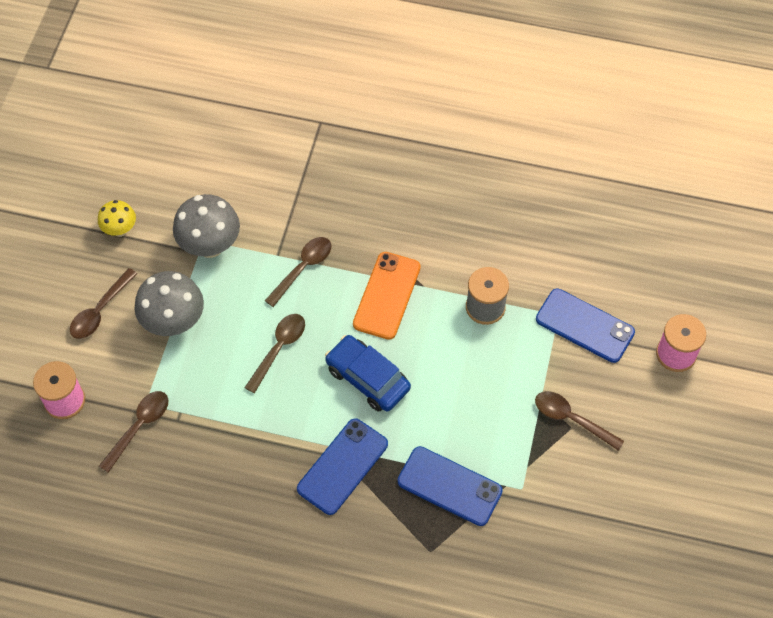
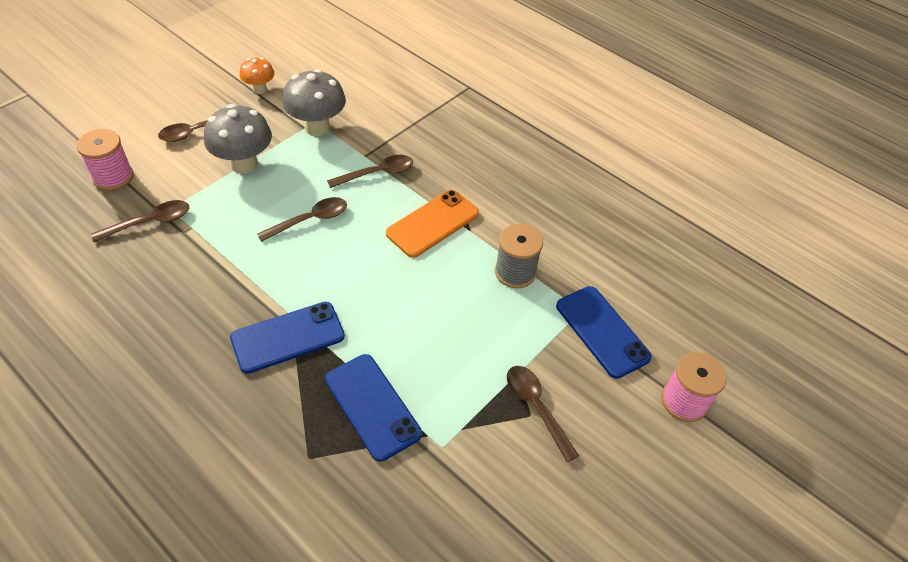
camera: 25 degrees right, 10 degrees down
(120, 230) = (259, 89): yellow mushroom -> orange mushroom
(367, 378) = (366, 278): blue car -> none

